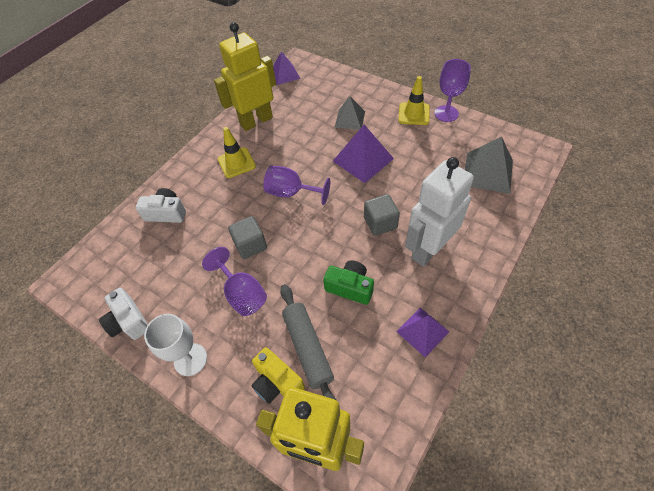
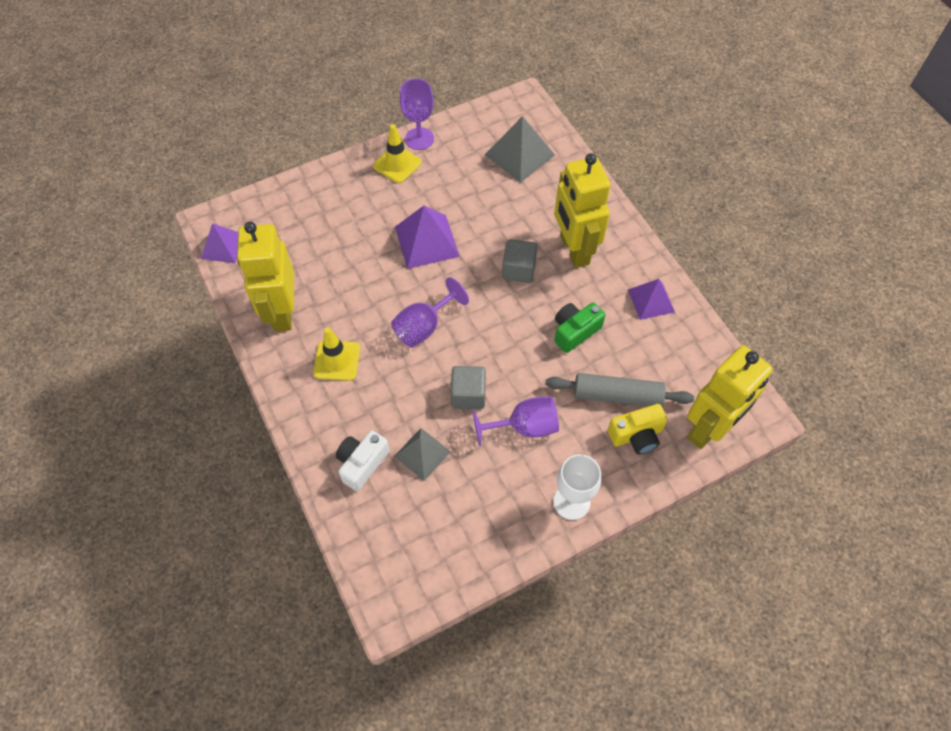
camera: 65 degrees left, 5 degrees up
(129, 321) = (491, 549): white camera -> none
(350, 119) = (357, 222): grey pyramid -> grey pyramid (422, 454)
(428, 249) = (574, 250): white robot -> yellow robot

